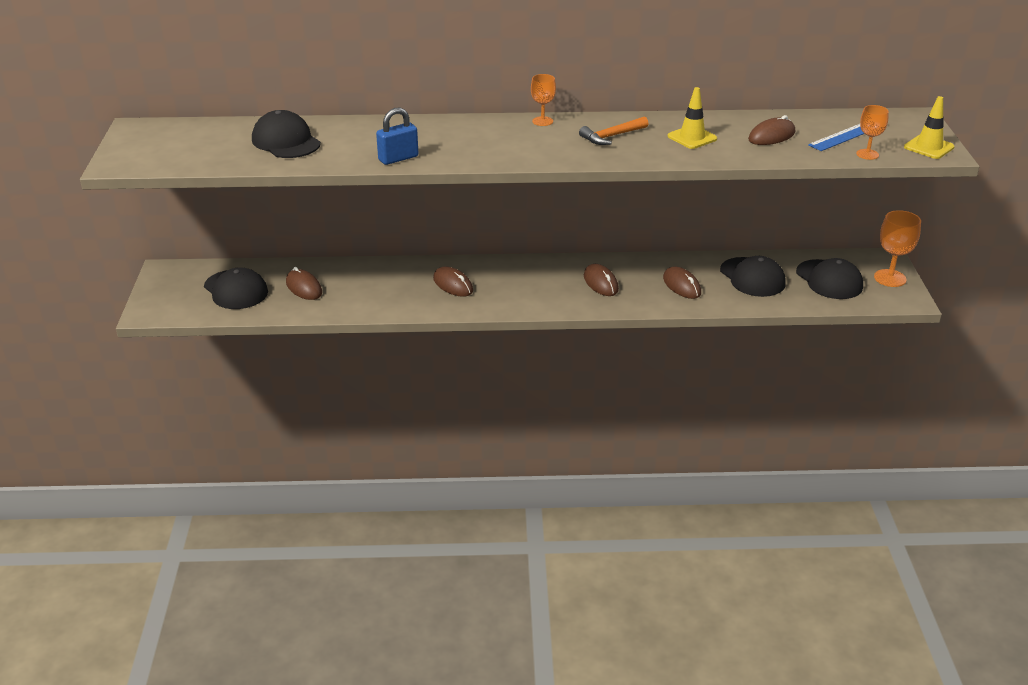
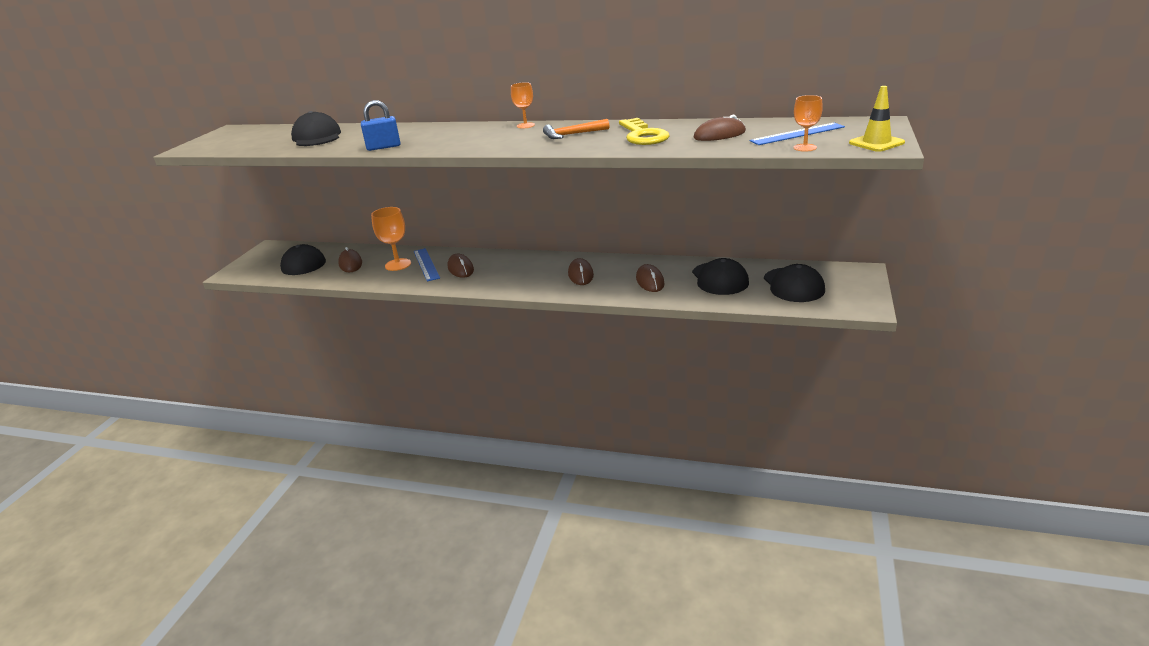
camera: 20 degrees right, 5 degrees down
(405, 282) = (426, 264): none -> blue ruler
(692, 137) = (643, 135): yellow traffic cone -> yellow key
(890, 278) = (857, 288): orange goblet -> orange goblet (398, 265)

